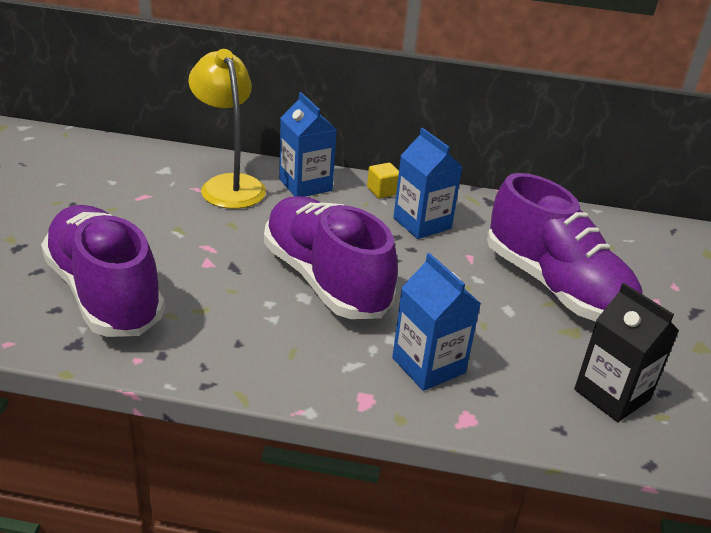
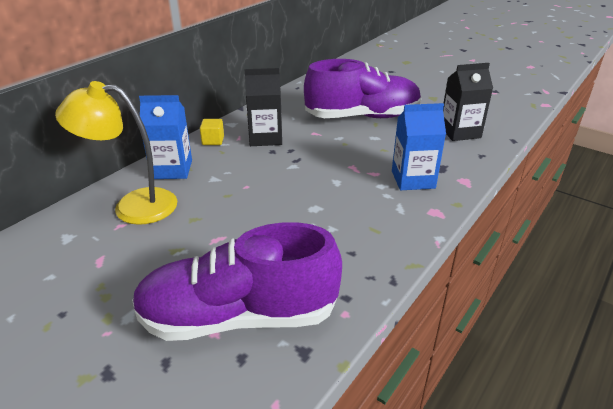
camera: 60 degrees left, 0 degrees up
(325, 280) = (301, 193): purple shoe -> none
(422, 223) = (265, 138): blue carton -> black carton

